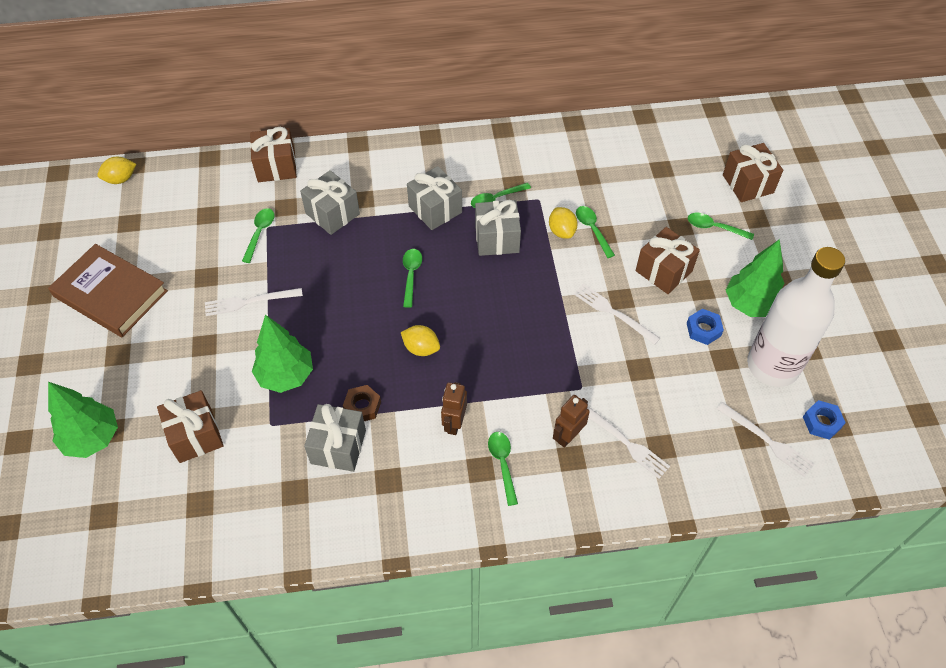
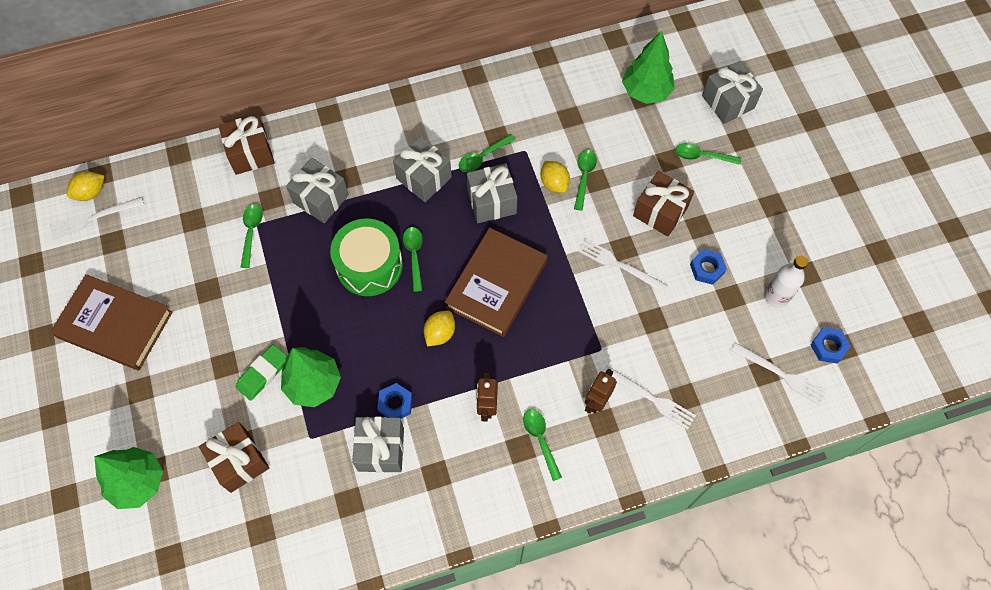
camera: 10 degrees left, 10 degrees up
(239, 358) = (263, 373): none -> green eraser
(249, 301) = (259, 310): white fork -> white fork (93, 218)
(362, 406) = (395, 404): brown nut -> blue nut
(365, 277) = (369, 265): none -> green drum
(421, 348) = (440, 333): yellow lemon -> yellow lemon turned 75 degrees counterclockwise
(487, 312) = (496, 284): none -> brown book
(592, 230) = (584, 177): green spoon -> green spoon turned 45 degrees clockwise
(748, 184) = (728, 102): brown gift -> grey gift
(750, 304) = (747, 235): green tree -> green tree (646, 91)
(772, 366) = (776, 296): white bottle -> white bottle, size x0.50

